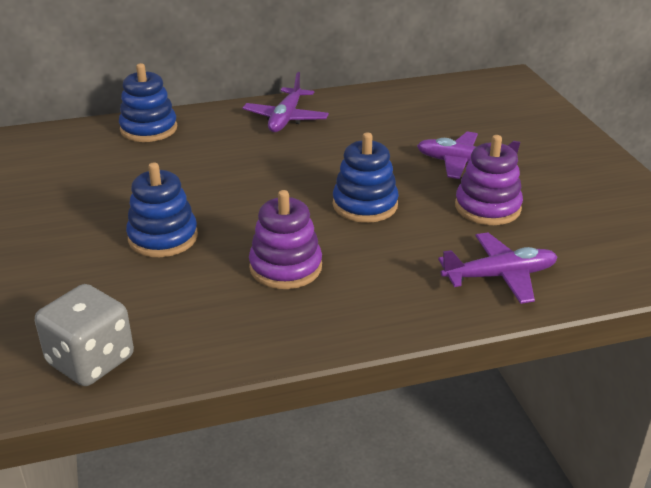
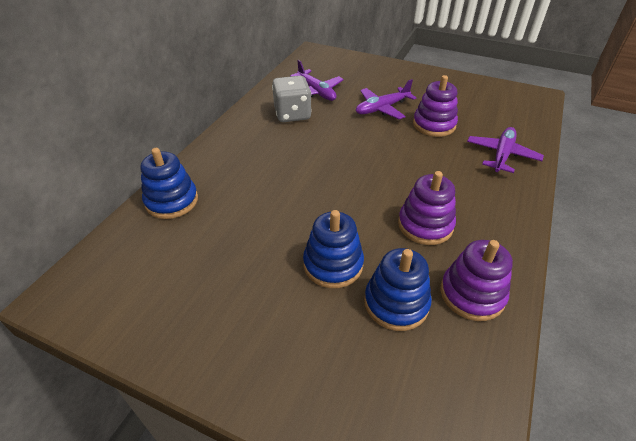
camera: 50 degrees left, 10 degrees up
(91, 360) = (460, 381): grey dice -> grey dice (292, 114)
(213, 332) = (472, 294): none -> purple stacking toy
(286, 118) = (248, 138): purple plane -> purple plane (316, 92)
(365, 205) = (387, 161): blue stacking toy -> blue stacking toy (396, 303)

